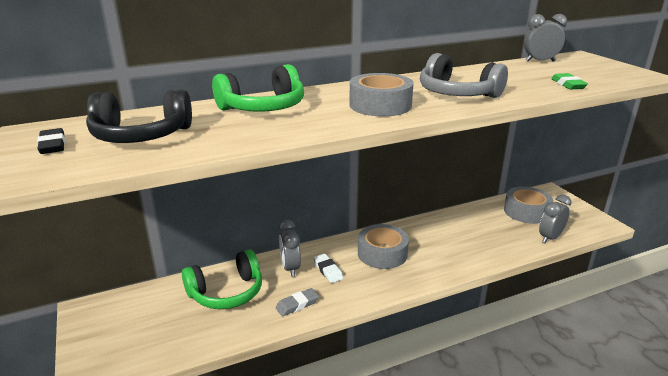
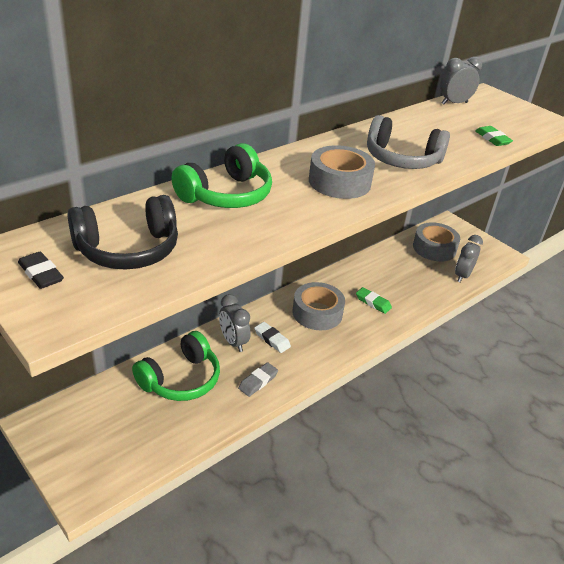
camera: 20 degrees left, 10 degrees up
(443, 251) = (373, 302): none -> green eraser

